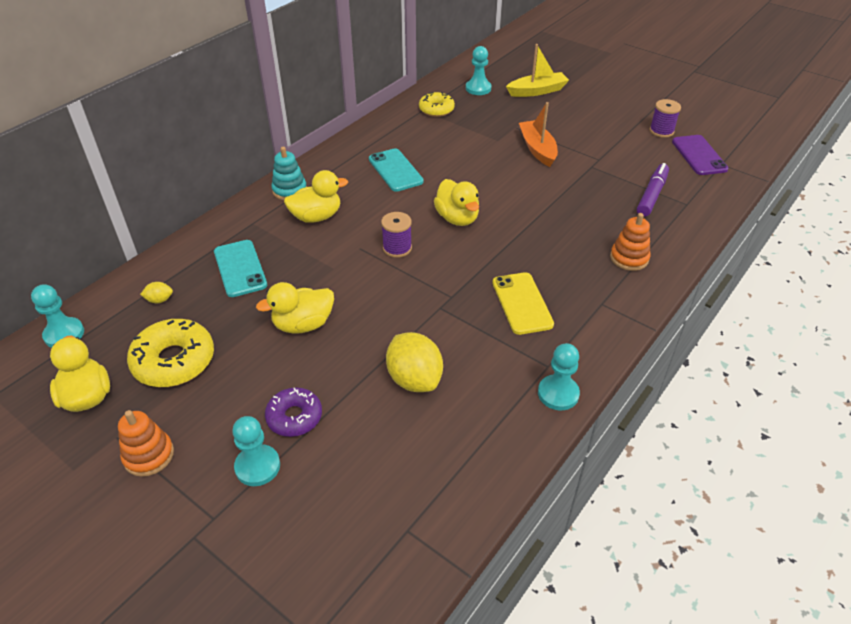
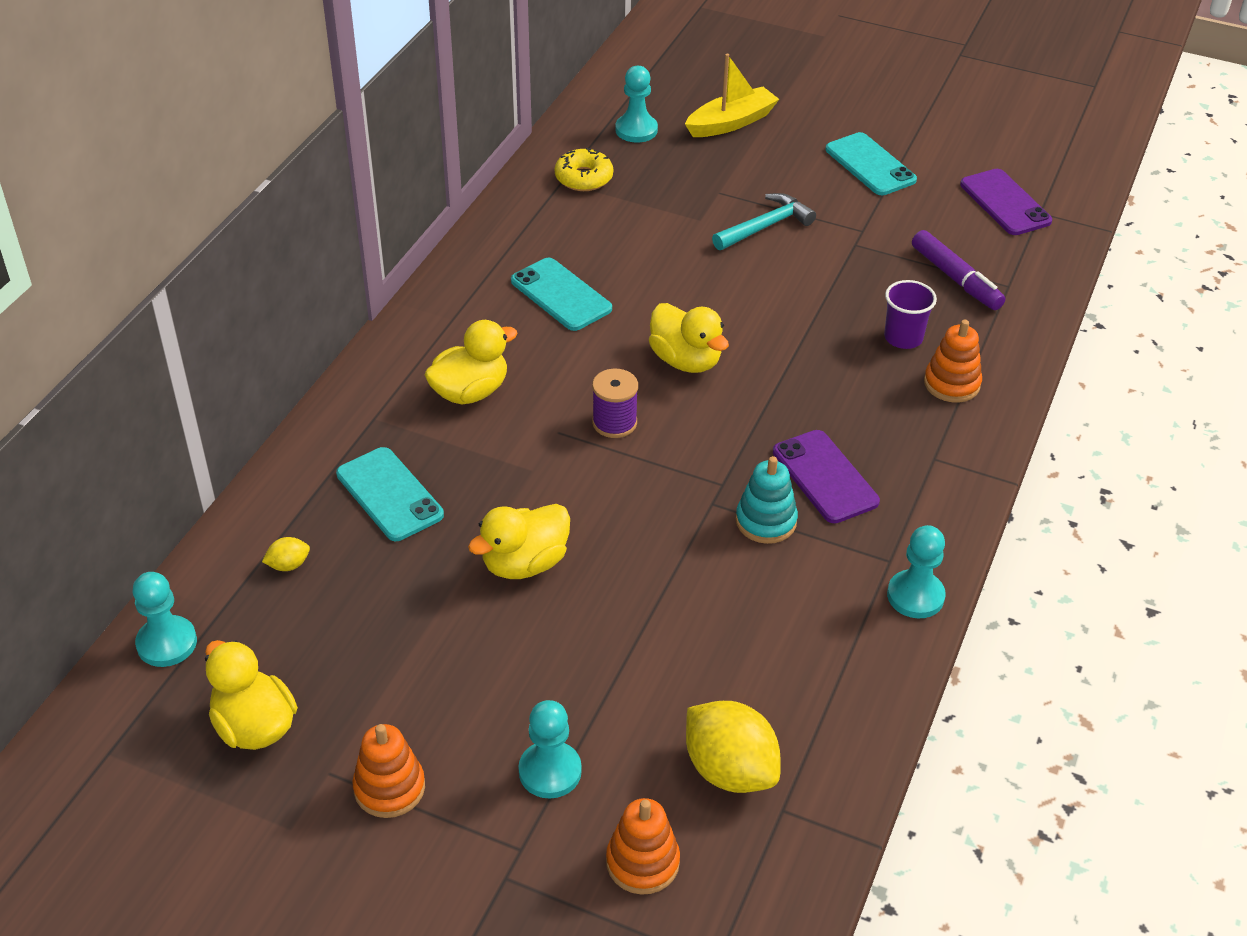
camera: 15 degrees left, 0 degrees up
(174, 361) = (358, 651): yellow donut -> none
(289, 190) = (408, 354): turquoise stacking toy -> turquoise stacking toy (766, 521)
(292, 547) = (642, 862): none -> orange stacking toy
(294, 417) = (571, 696): purple donut -> none
(414, 379) = (715, 612): yellow lemon -> yellow lemon (729, 770)
(522, 303) = (825, 477): yellow phone -> purple phone
(537, 149) = (765, 226): orange boat -> turquoise hammer
(605, 225) = (903, 338): none -> purple cup
(616, 123) = (870, 165): none -> turquoise phone
(652, 195) = (956, 279): purple marker -> purple marker turned 135 degrees clockwise
(661, 131) = (940, 169): purple spool -> none

